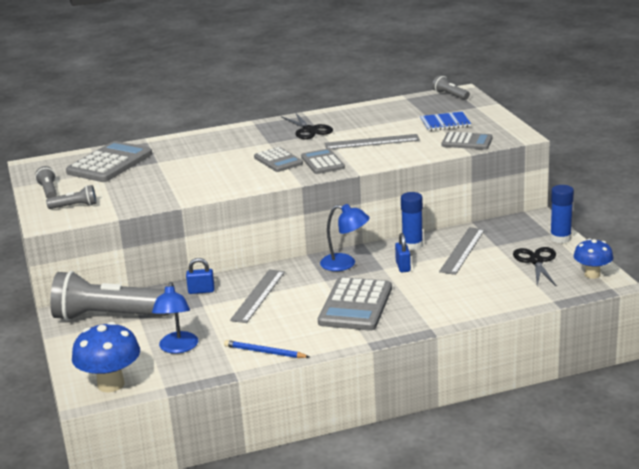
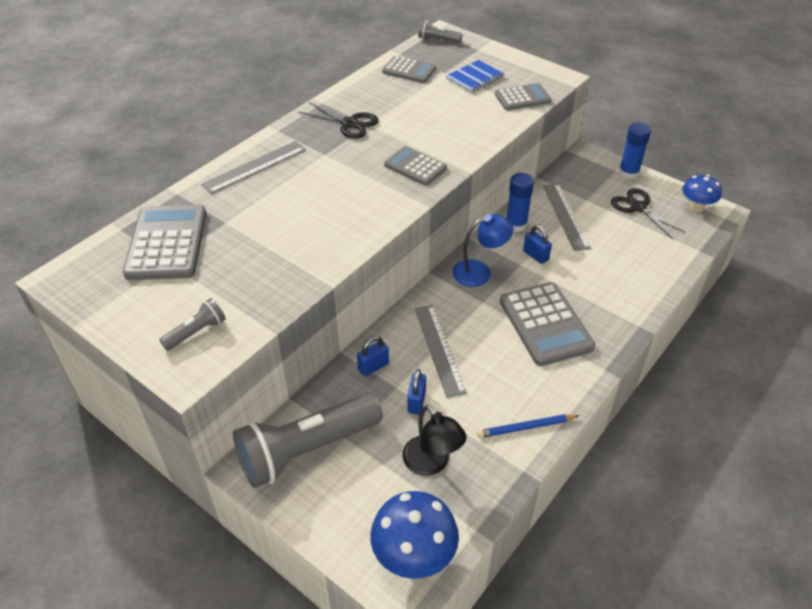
camera: 35 degrees left, 20 degrees up
(48, 191) = (132, 317): grey flashlight -> none
(178, 348) = (432, 463): blue lamp -> black lamp
(207, 316) = (416, 402): none -> blue padlock
(278, 160) = (365, 178): grey calculator -> grey calculator (409, 70)
(372, 142) = (433, 123): grey ruler -> grey ruler (254, 167)

